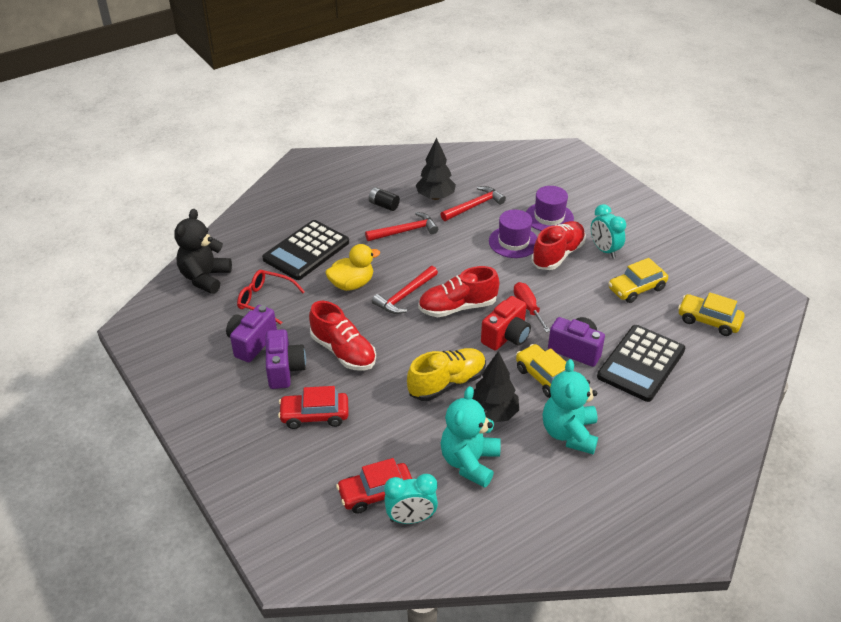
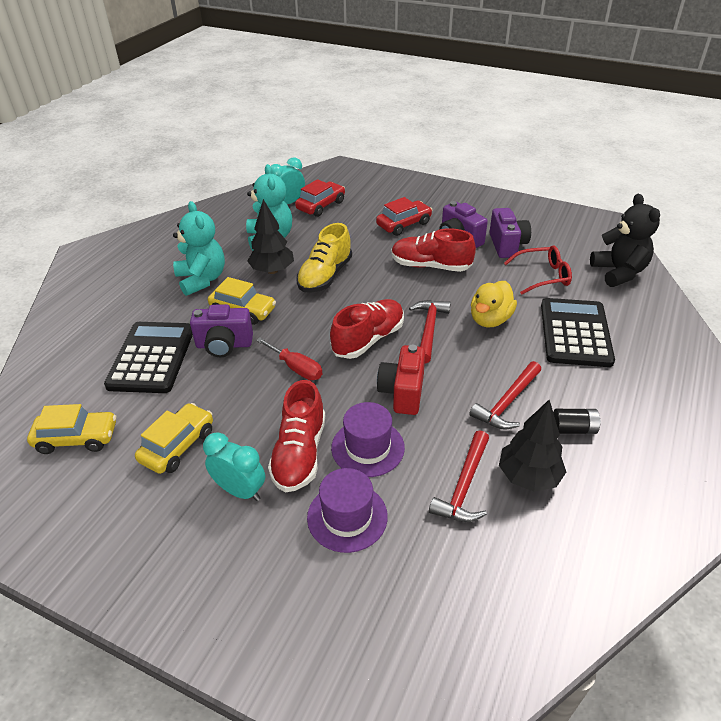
camera: 150 degrees right, 0 degrees up
(506, 336) = (300, 331): red camera -> red camera (402, 392)

